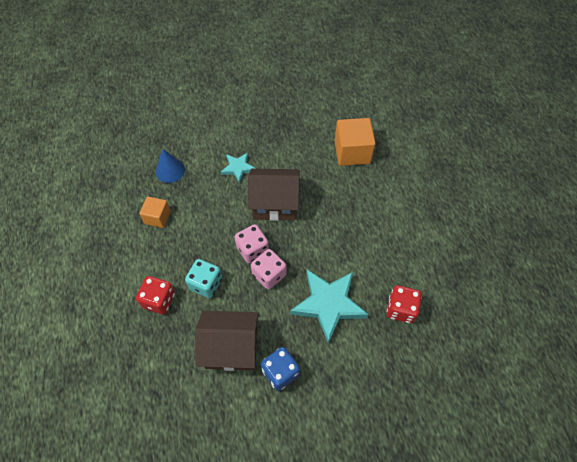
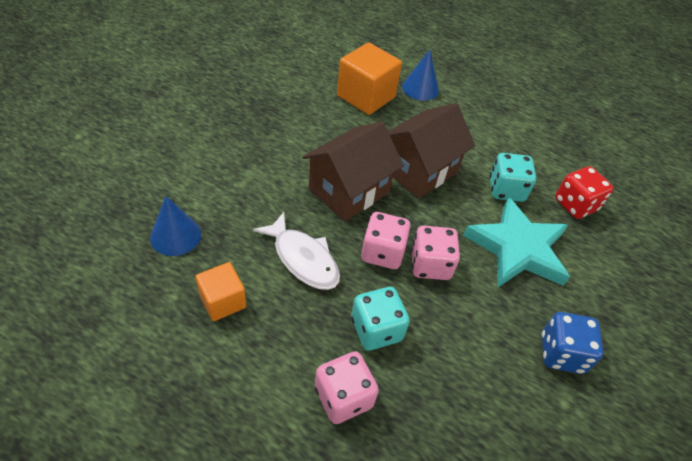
camera: 50 degrees left, 10 degrees down
(159, 300) = (343, 397): red dice -> pink dice
(212, 224) = (303, 259): none -> white fish
(231, 348) = (487, 374): brown house -> brown house (419, 170)
(238, 168) = (263, 180): turquoise star -> none
(367, 268) = (506, 190): none -> turquoise dice
(395, 168) = (420, 88): none -> blue cone

